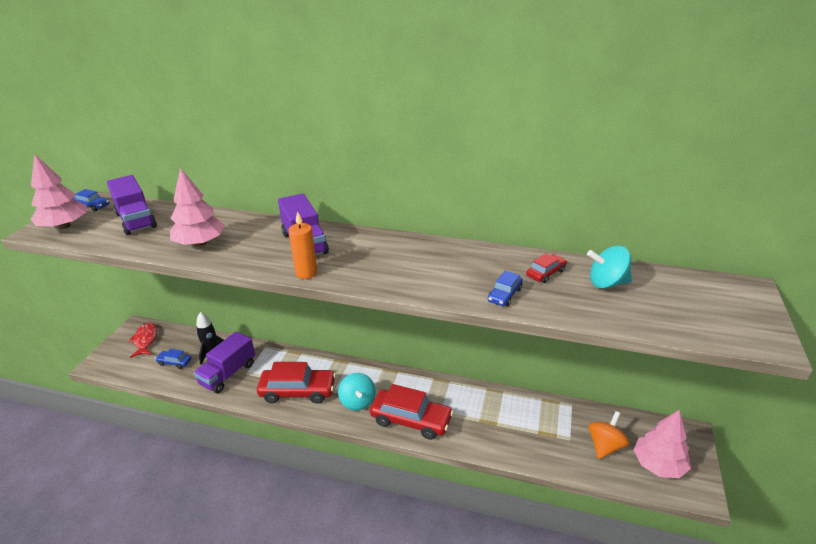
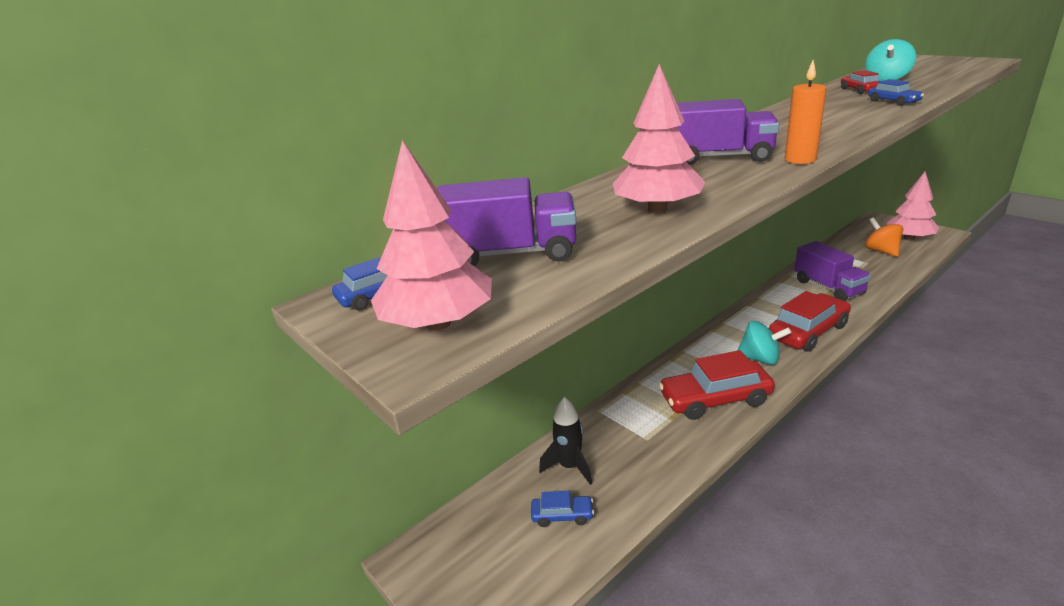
camera: 55 degrees left, 5 degrees down
(145, 340) = (466, 548): red fish -> none
(174, 362) = (562, 515): blue car -> blue car turned 135 degrees counterclockwise
(228, 374) = (636, 457): purple truck -> purple truck (828, 287)
(298, 391) = (715, 399): red car -> red car turned 135 degrees counterclockwise

